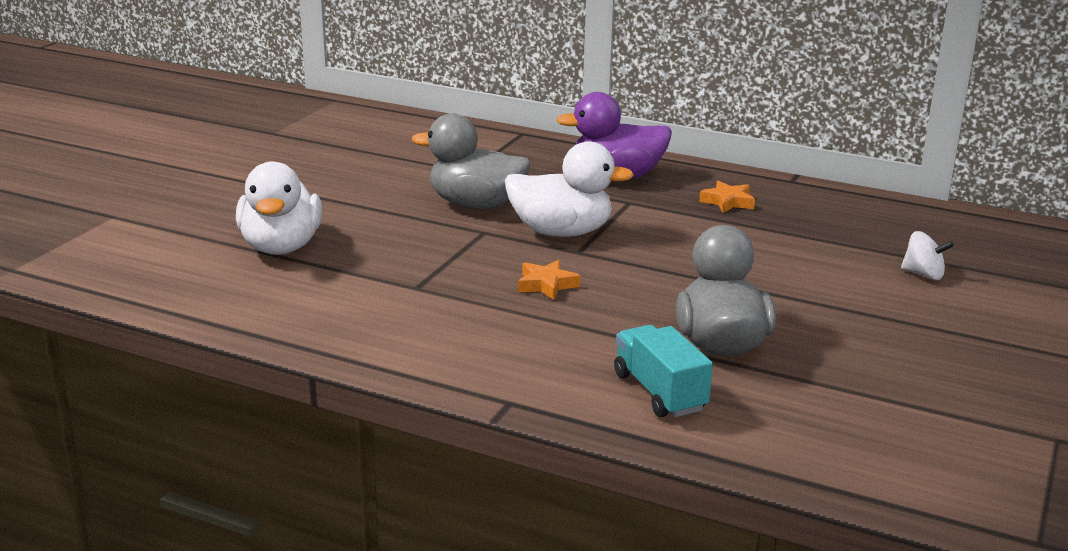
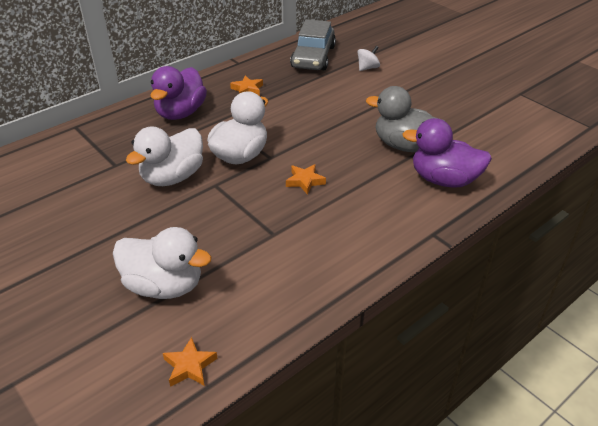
camera: 65 degrees left, 15 degrees up
(168, 288) = (189, 366): none -> orange star
(476, 205) = (172, 177): grey duck -> white duck
(659, 392) = (444, 180): turquoise truck -> purple duck
(891, 226) = (313, 57): none -> grey car

